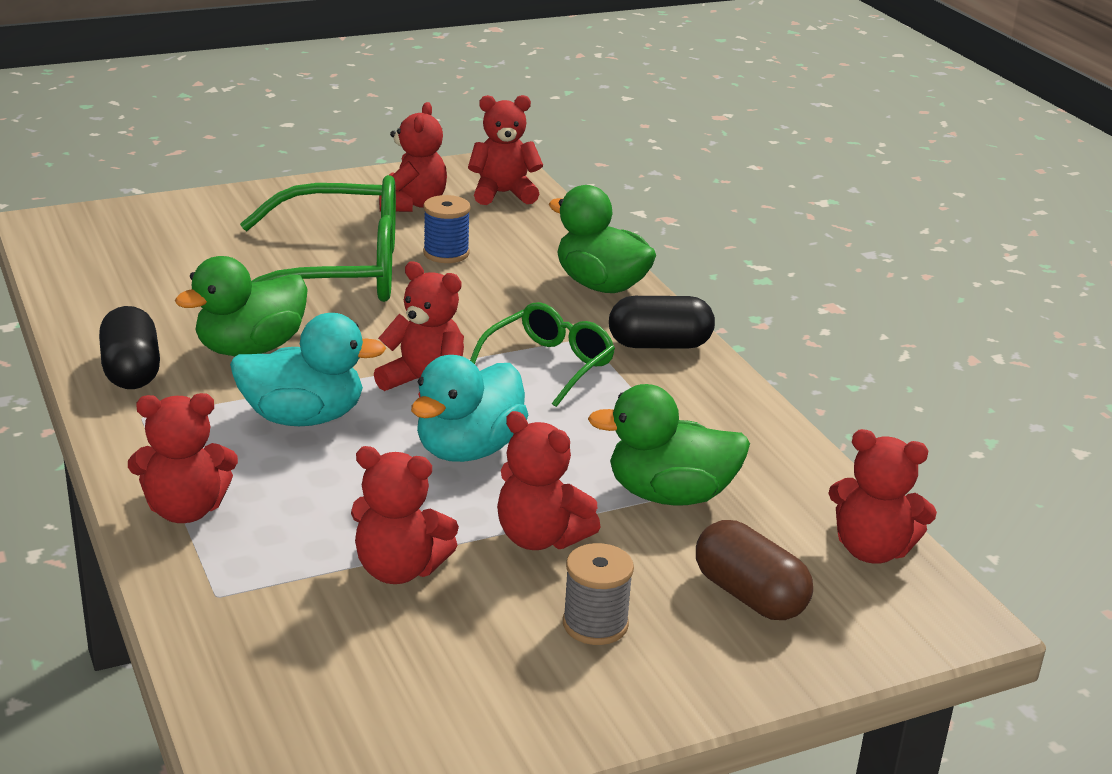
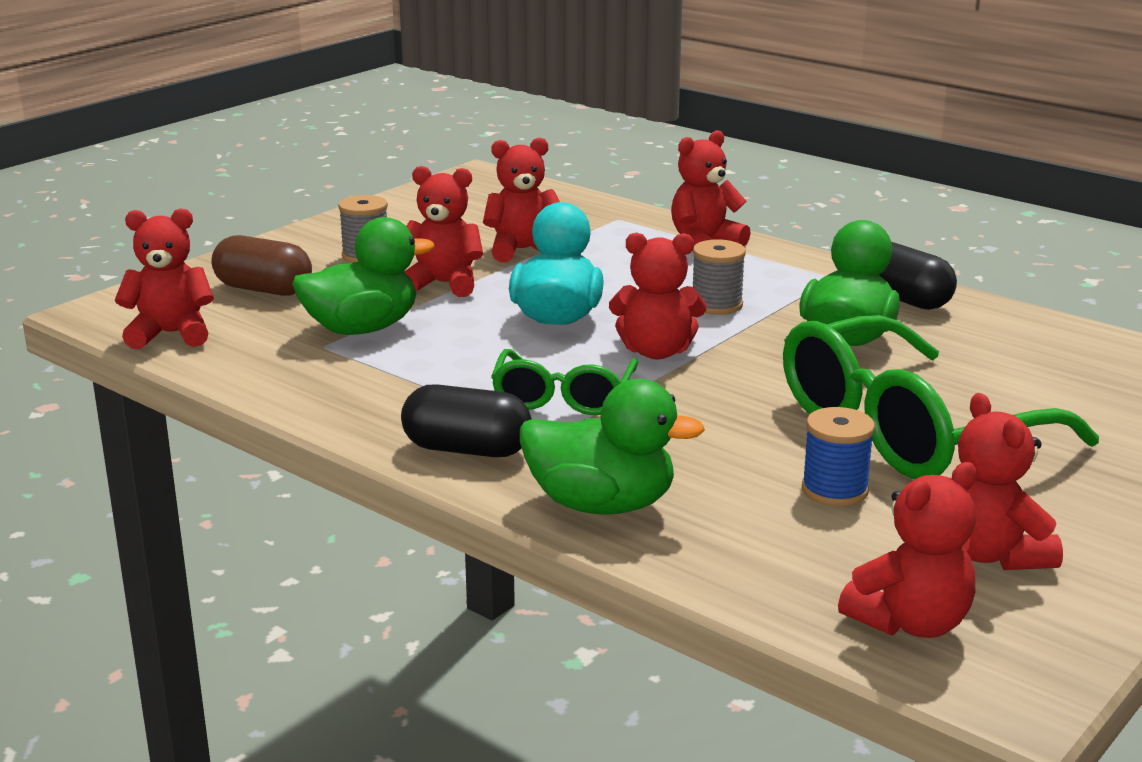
camera: 155 degrees right, 5 degrees down
(303, 417) = (716, 305): turquoise duck -> grey spool
(659, 345) = (467, 450): black capsule -> black capsule turned 45 degrees clockwise

